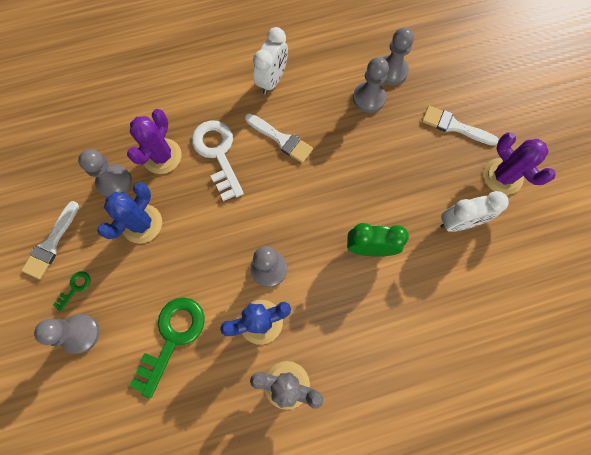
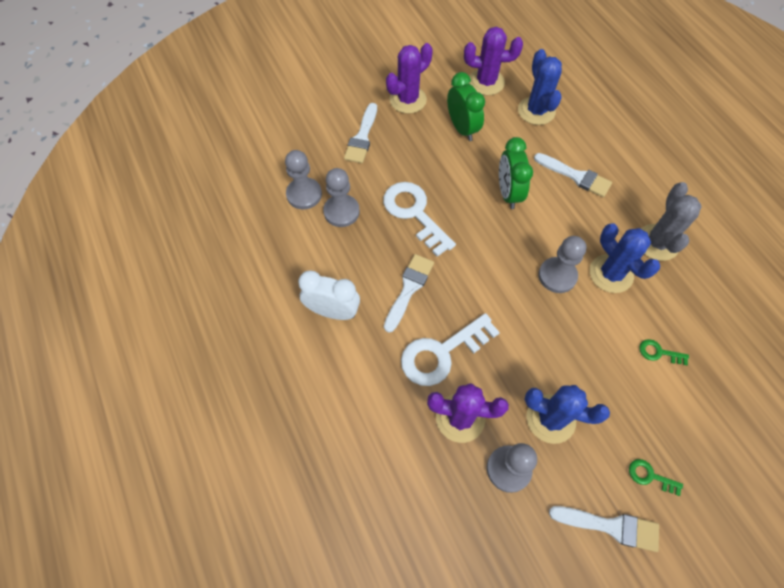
camera: 100 degrees left, 10 degrees down
(80, 333) = (695, 453): grey pawn -> none
(172, 338) = (659, 352): green key -> green key, size x0.45
(358, 157) = (414, 213): none -> white key
(382, 325) = (576, 176): none -> white brush
(459, 222) = (462, 128): white clock -> green clock
(479, 309) = (536, 111): none -> blue cactus
(526, 264) = (486, 82): none -> purple cactus

